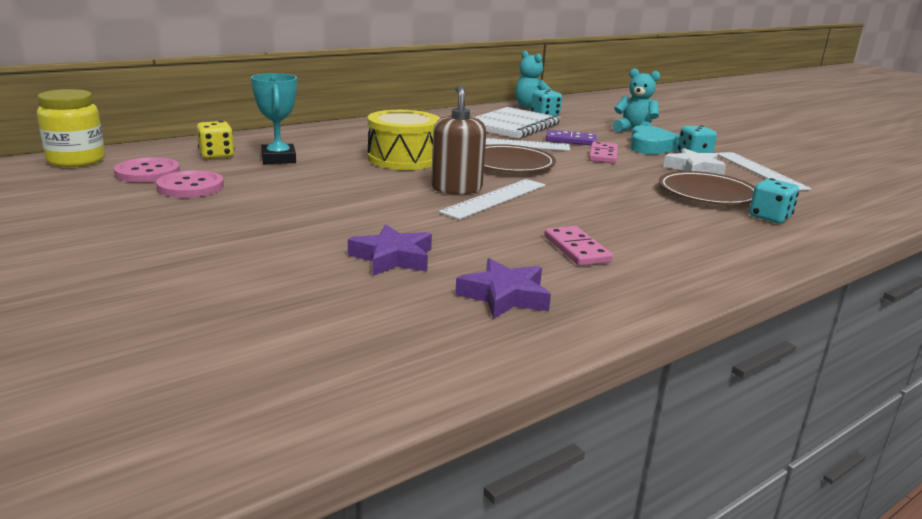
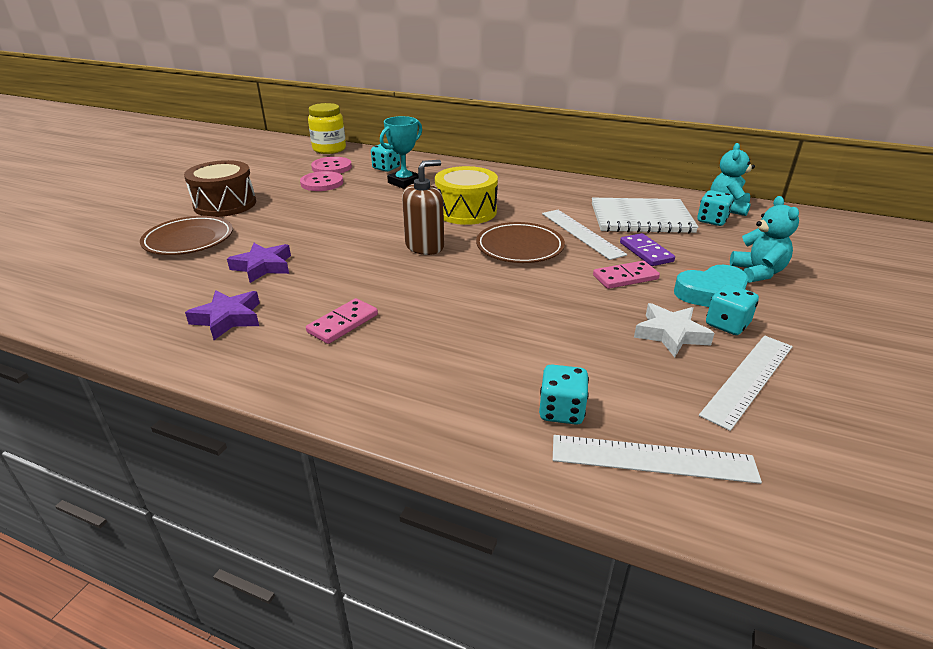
camera: 60 degrees right, 10 degrees up
(139, 244) = (225, 204): none -> brown drum
(216, 155) = (386, 168): yellow dice -> turquoise dice
(495, 198) = (421, 265): white ruler -> white ruler (652, 459)
(707, 194) = (588, 358): brown plate -> brown plate (189, 240)

